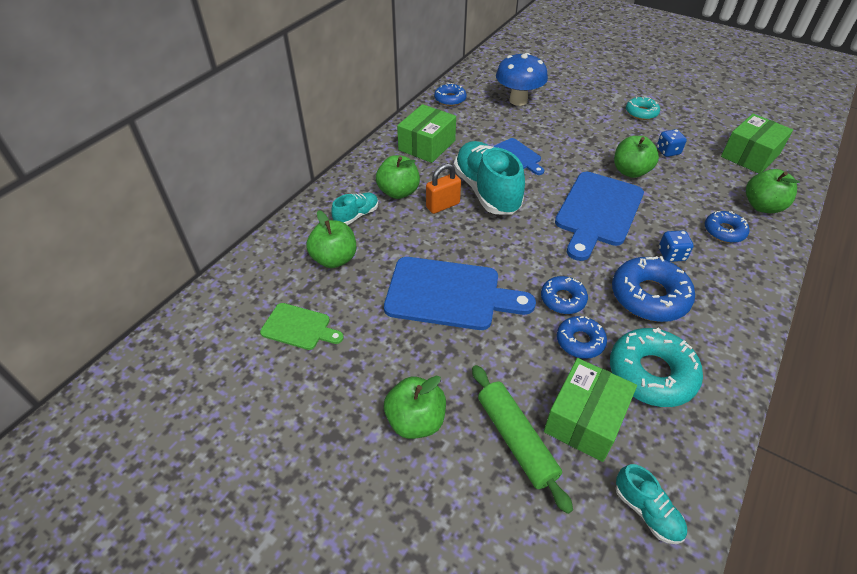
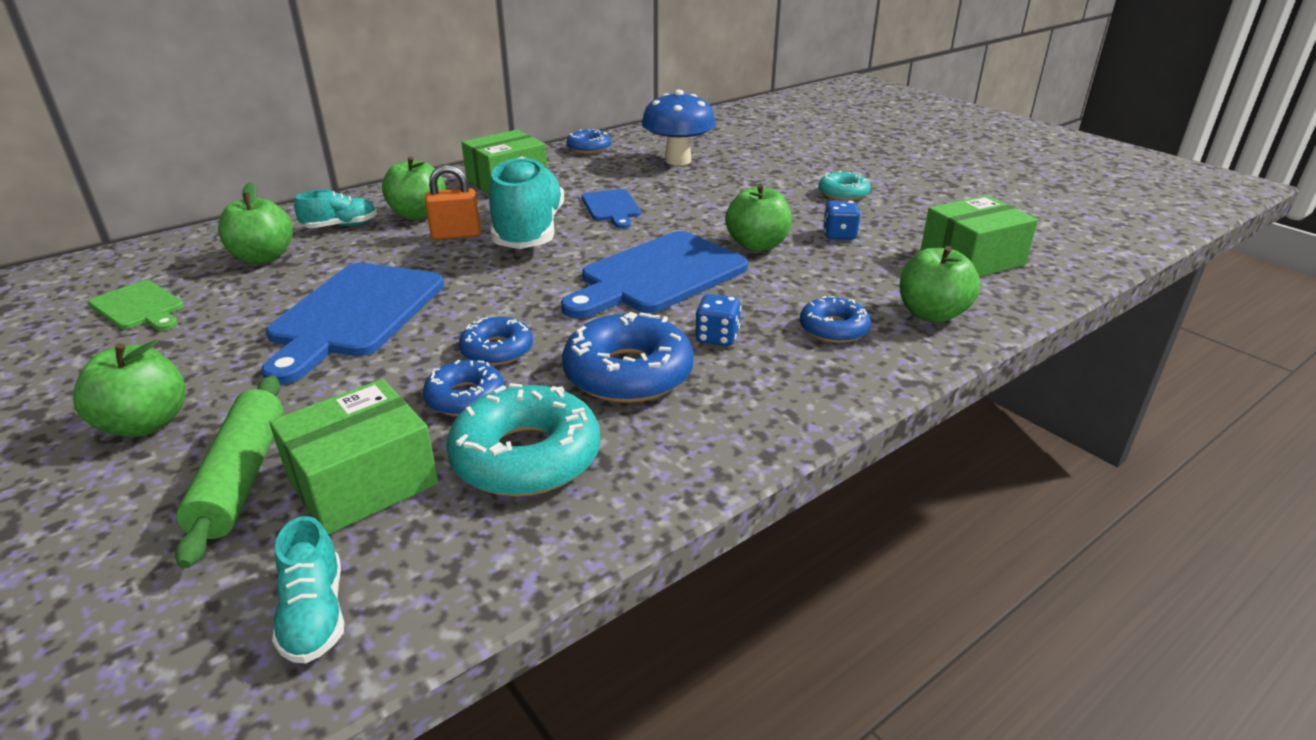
camera: 20 degrees right, 15 degrees down
(449, 294) = (354, 314): blue cutting board -> blue cutting board turned 75 degrees clockwise

